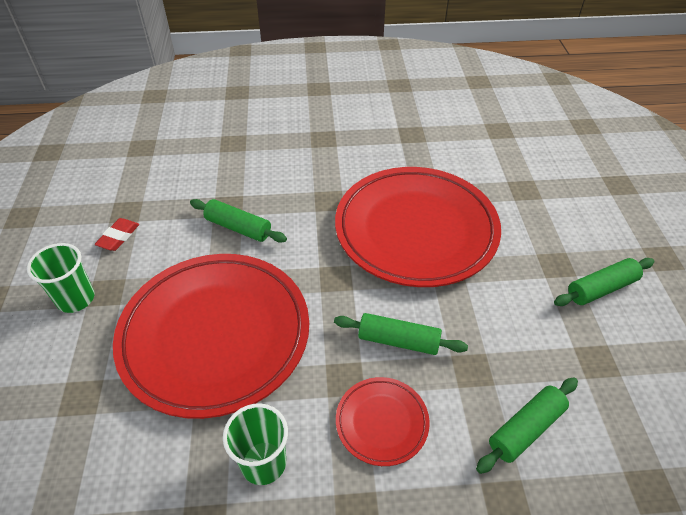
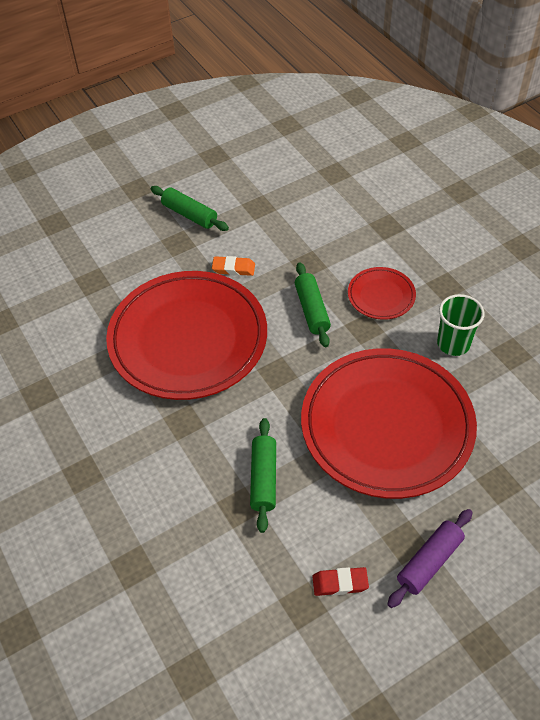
camera: 115 degrees left, 5 degrees up
(76, 299) = (429, 562): green cup -> purple rolling pin
(495, 296) = (233, 268): none -> orange eraser
(526, 429) = (334, 228): green rolling pin -> none

